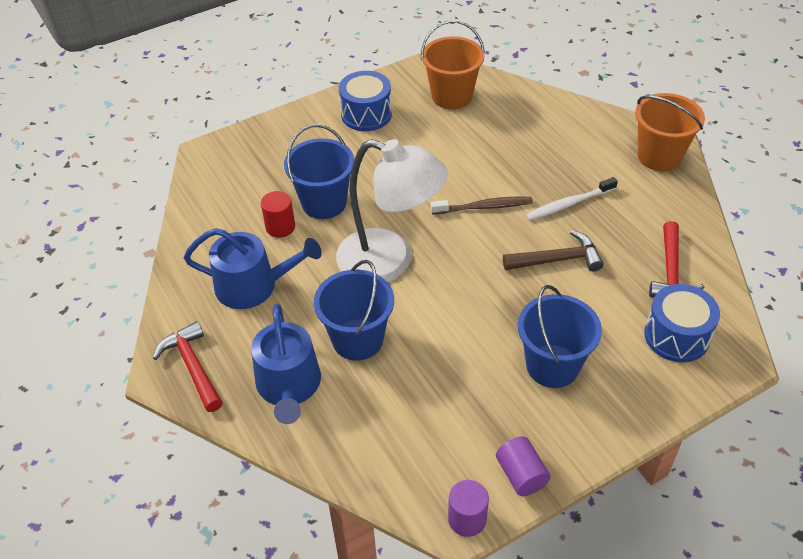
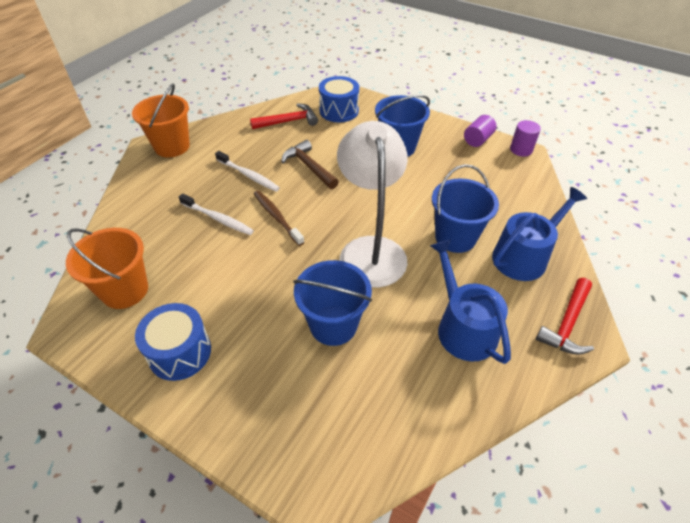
camera: 120 degrees left, 0 degrees up
(280, 227) = (385, 344): red cylinder -> none
(509, 165) = (217, 218): none -> white toothbrush

